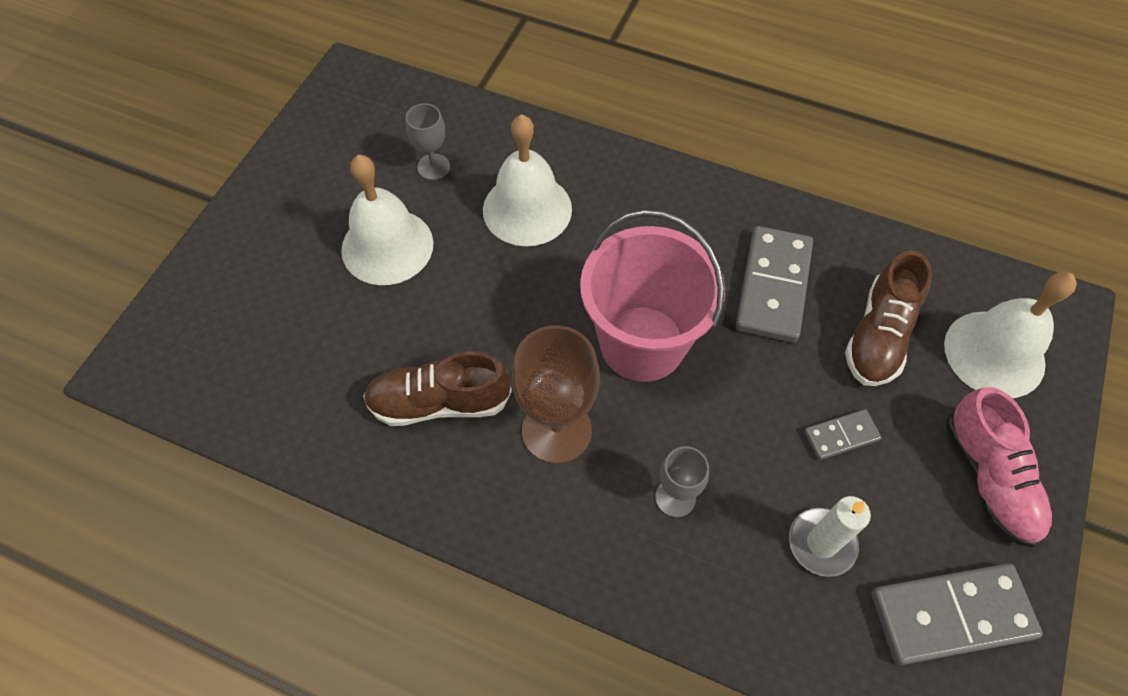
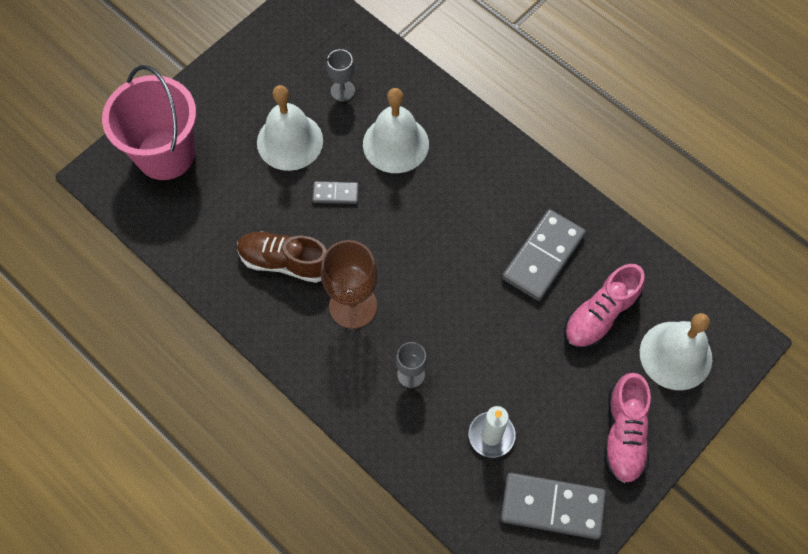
camera: 20 degrees right, 5 degrees up
(642, 343) = (434, 266): pink bucket -> pink bucket (165, 154)
(841, 436) = (538, 373): grey domino -> grey domino (335, 193)
(878, 335) = (600, 315): brown shoe -> pink shoe

